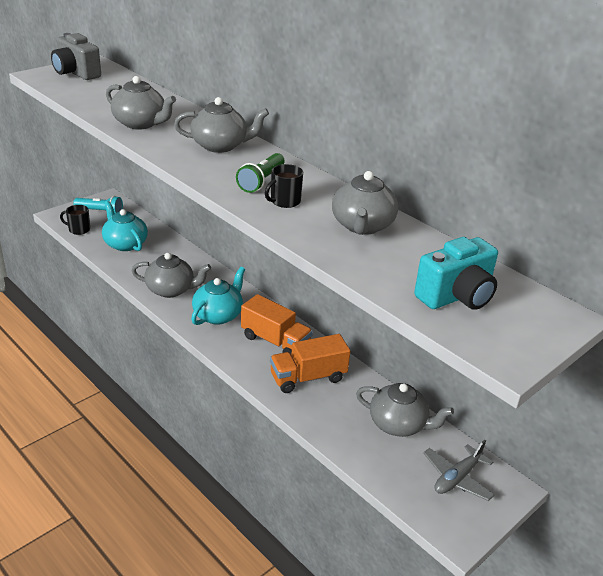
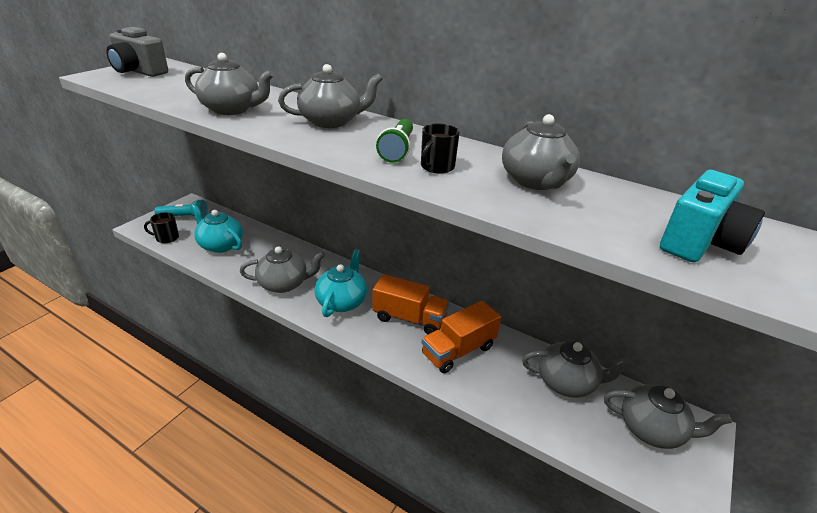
camera: 15 degrees left, 0 degrees up
(457, 478) = (652, 430): grey plane -> grey teapot

